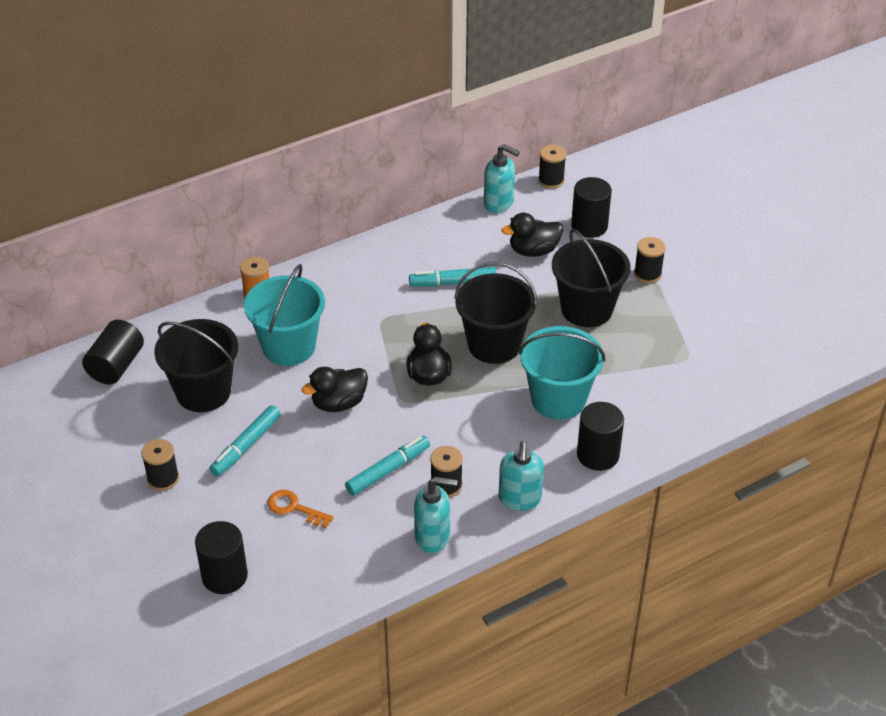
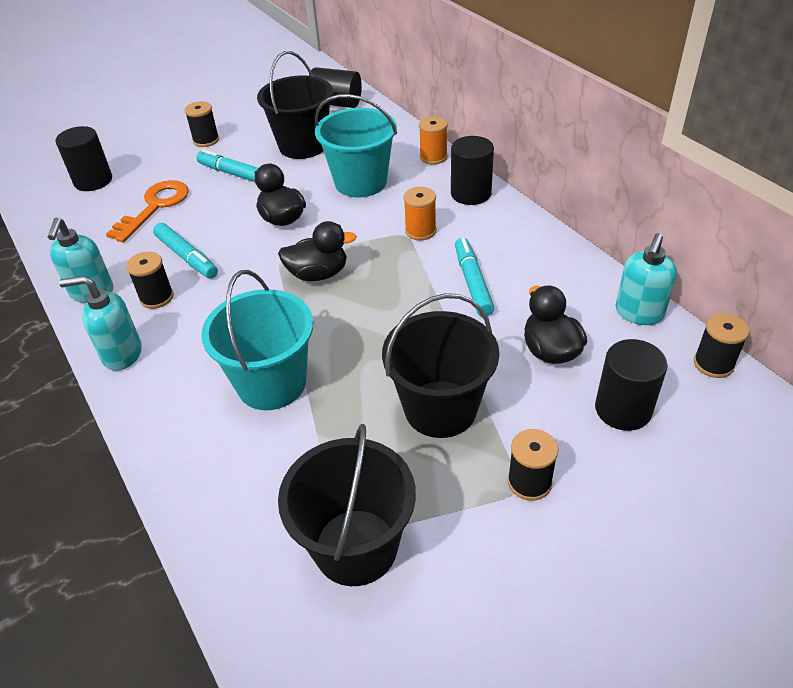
camera: 90 degrees right, 0 degrees up
(294, 508) = (155, 207): orange key -> orange key, size x1.59
(378, 309) = (420, 231): none -> orange spool
(494, 345) = (367, 322): black bucket -> black bucket (355, 547)
(598, 455) = (172, 423): black cylinder -> black cylinder (471, 193)

